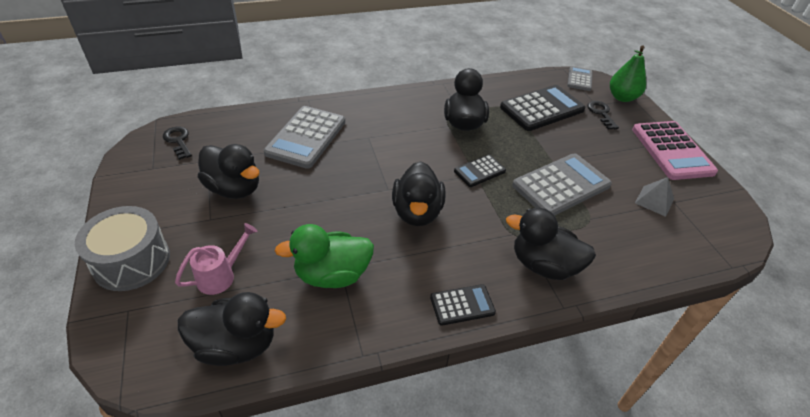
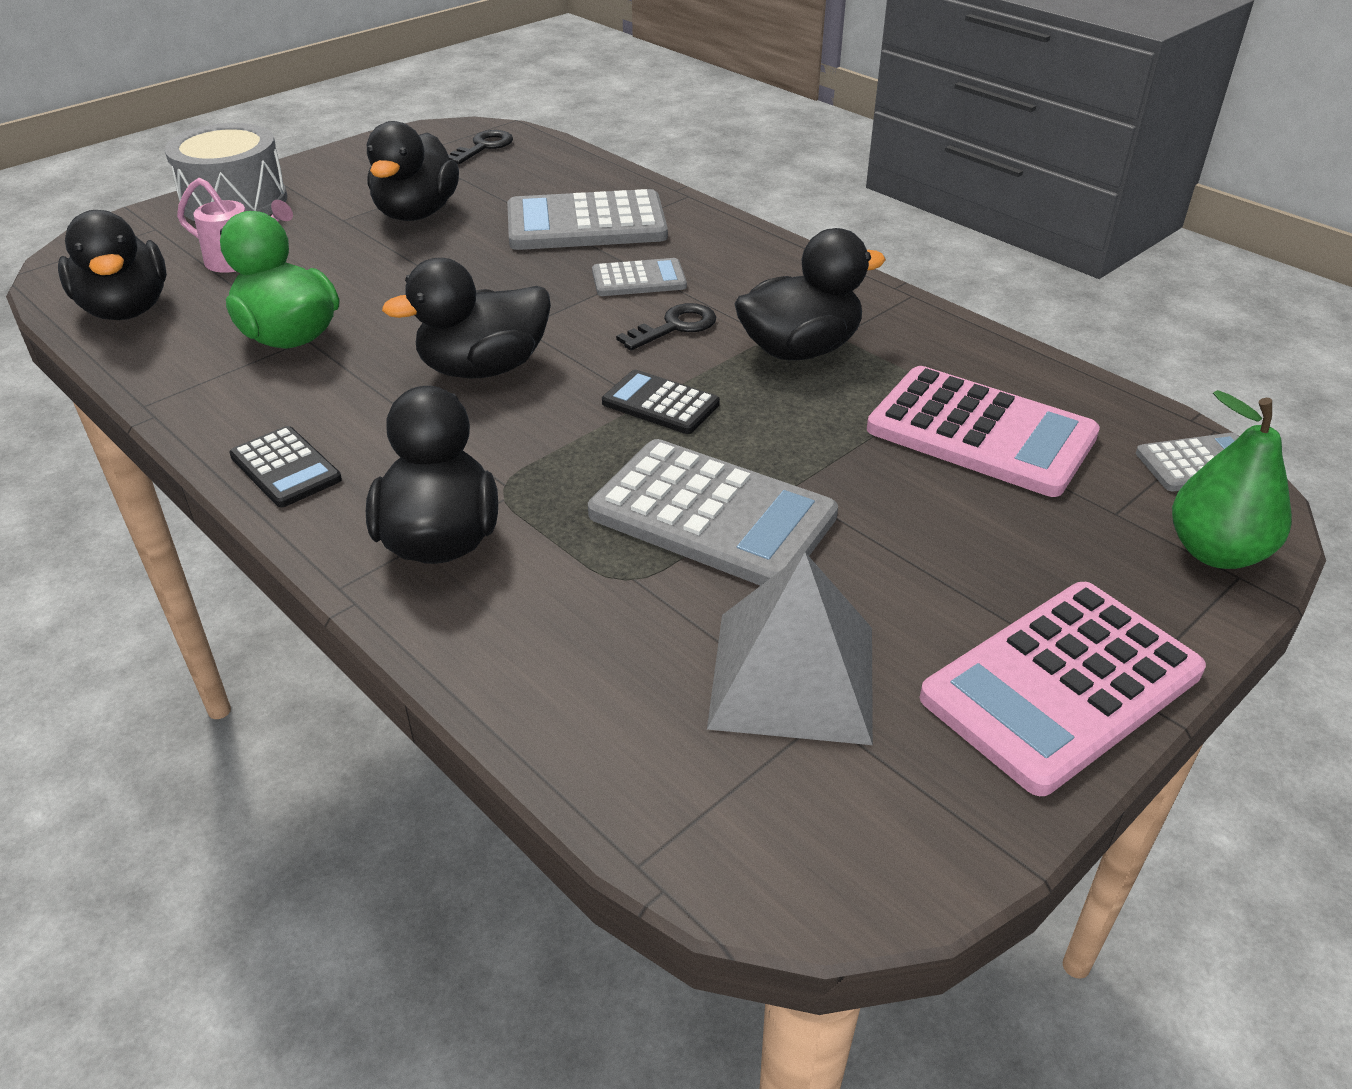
camera: 65 degrees right, 5 degrees down
(374, 141) = (639, 279): none -> grey calculator
(541, 108) = (981, 433): black calculator -> pink calculator
(601, 113) = (1083, 527): black key -> black key (675, 327)
(654, 201) = (793, 676): grey pyramid -> grey pyramid, size x1.78

